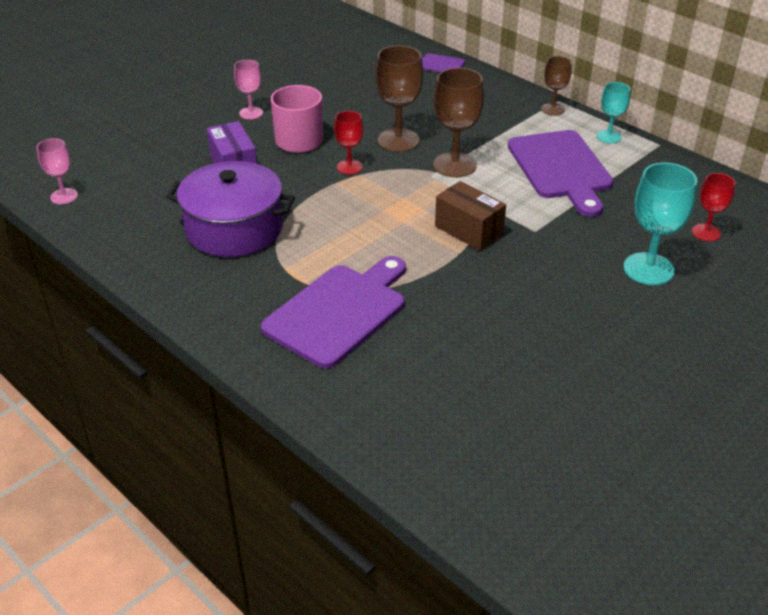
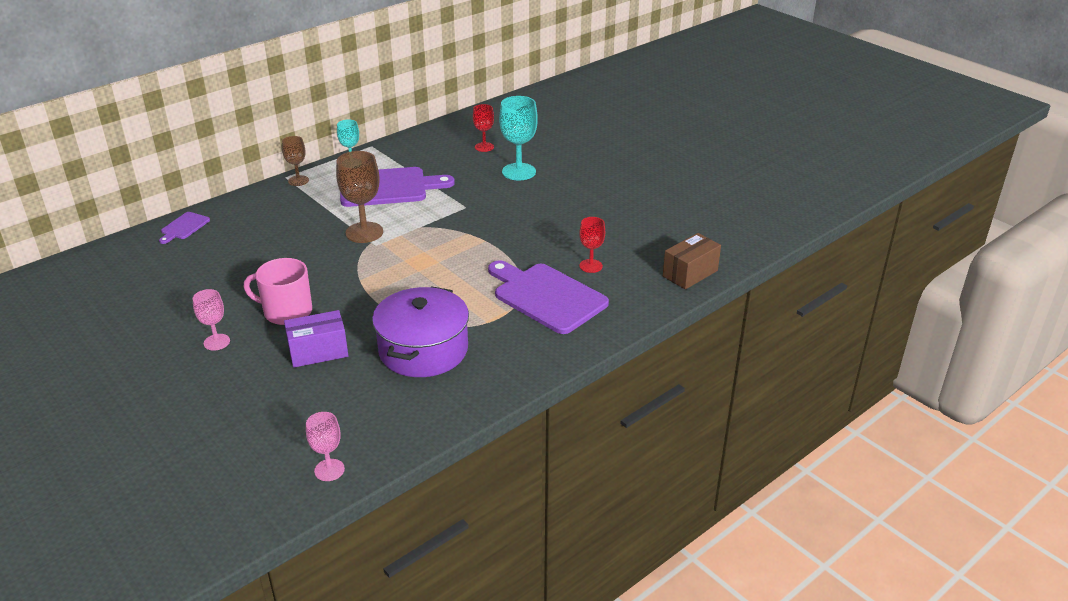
camera: 85 degrees left, 5 degrees down
(349, 167) = (346, 285): red goblet -> red goblet (591, 266)
(398, 140) = (313, 257): brown goblet -> none
(468, 230) = (458, 234): brown box -> brown box (690, 273)

